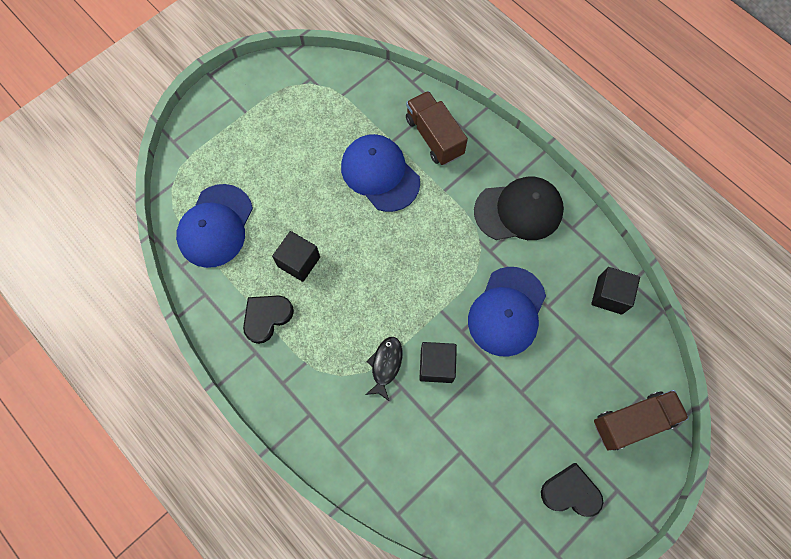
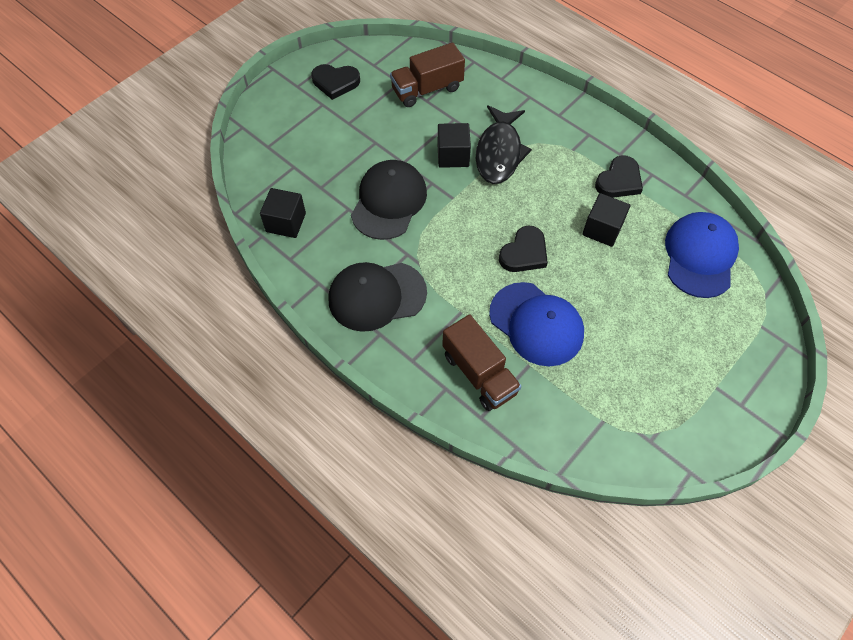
camera: 175 degrees right, 10 degrees down
(379, 243) = (524, 253): none -> black heart
(385, 365) = (499, 152): black fish -> black fish, size x1.72
(507, 311) = (389, 202): blue cap -> black cap
(633, 422) = (278, 129): brown truck -> brown truck (427, 89)

